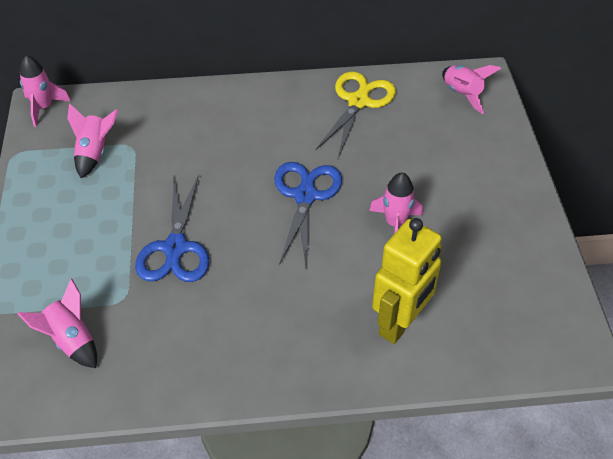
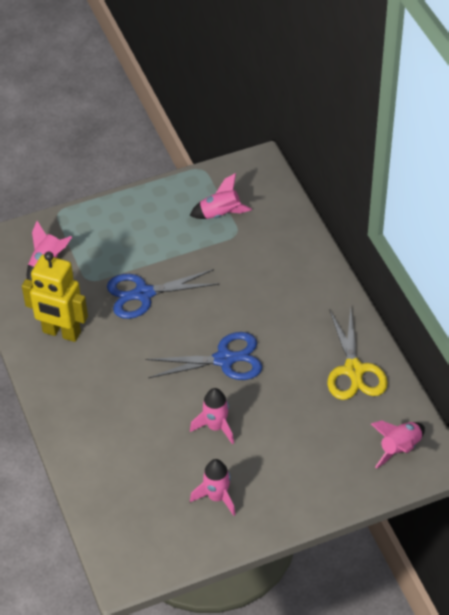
camera: 75 degrees right, 0 degrees up
(43, 108) = (257, 165): pink rocket -> pink rocket (217, 497)
(358, 102) = (354, 370): yellow scissors -> yellow scissors turned 75 degrees clockwise
(400, 323) = (116, 449): yellow robot -> yellow robot (61, 333)

